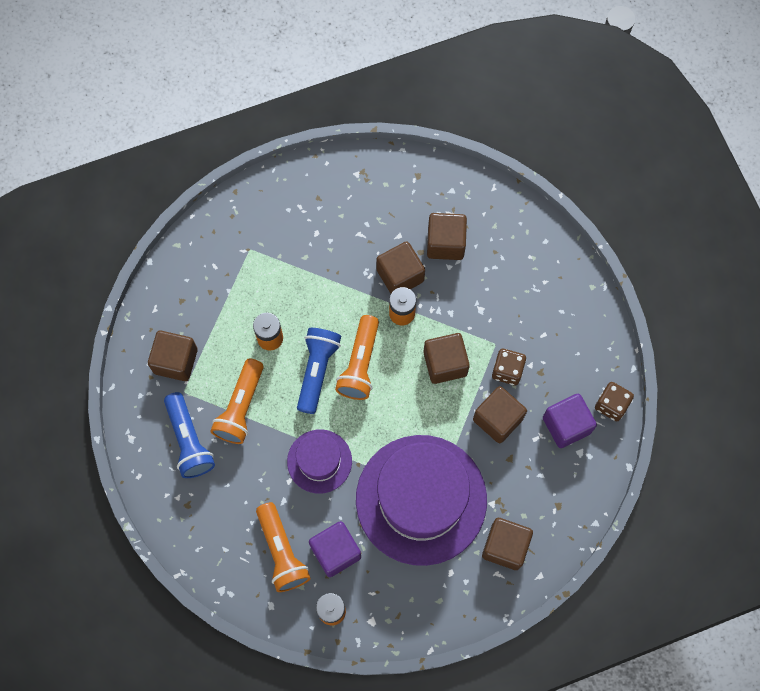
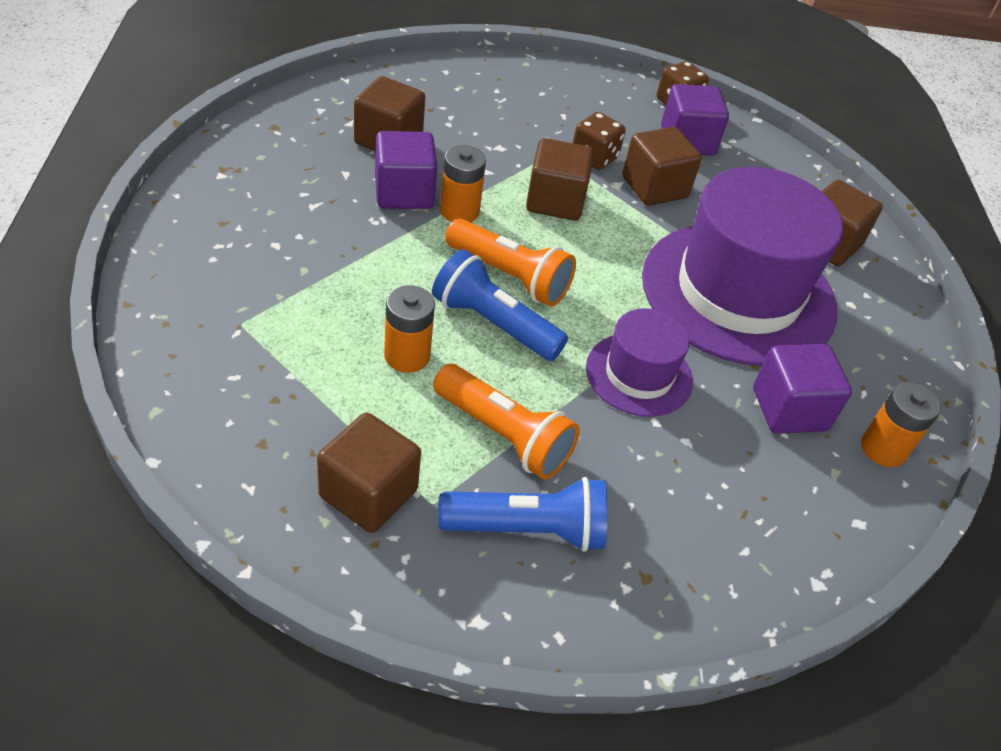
camera: 75 degrees left, 25 degrees down
(282, 552) = (771, 474): orange flashlight -> none
(400, 275) = (404, 193): brown cube -> purple cube

